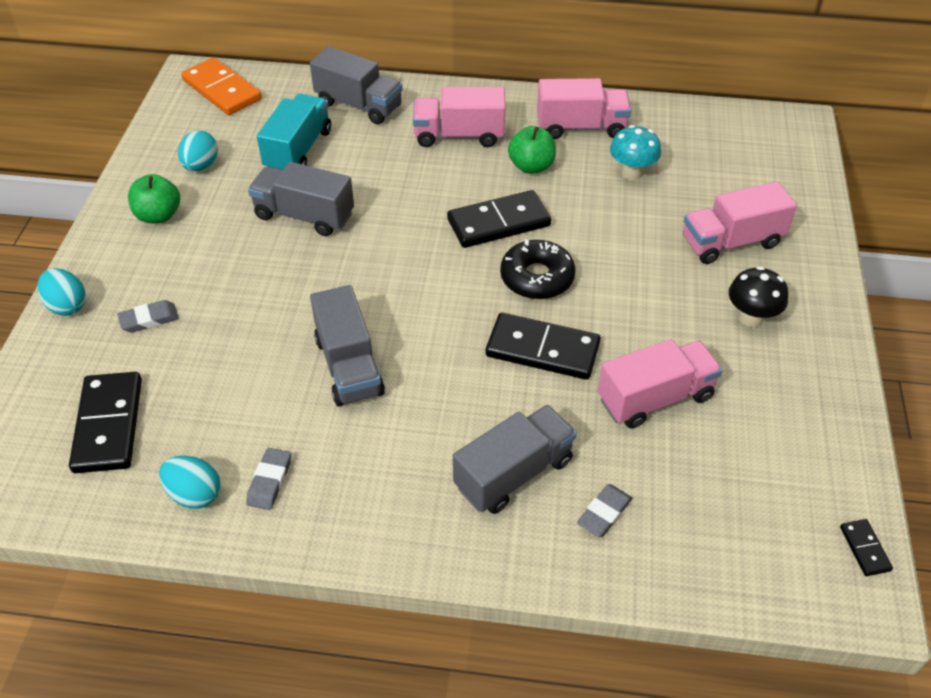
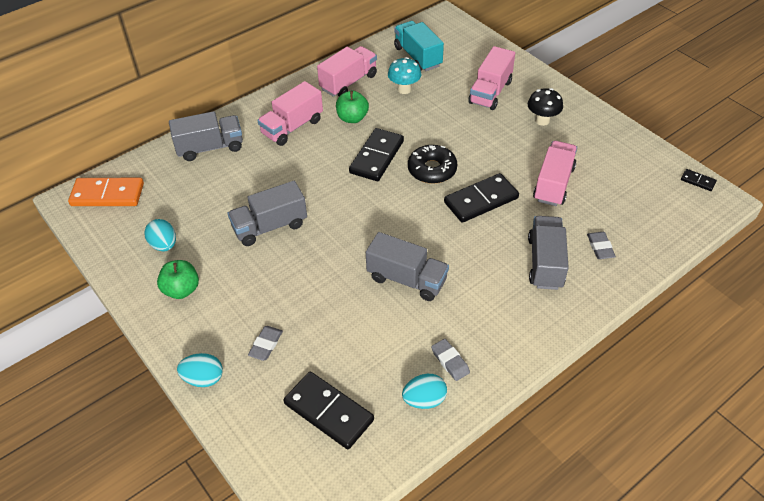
camera: 45 degrees left, 0 degrees up
(298, 150) = (212, 195): turquoise truck -> turquoise truck (417, 57)

